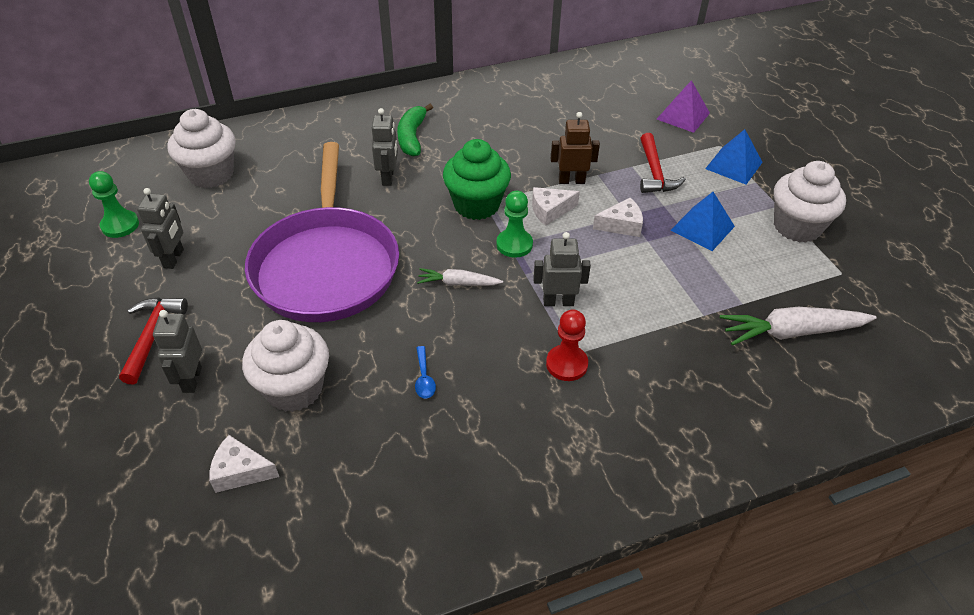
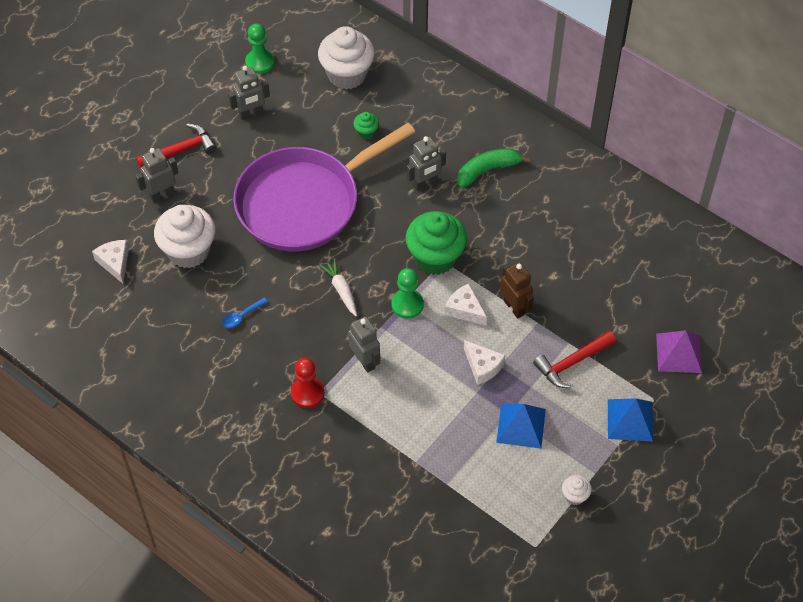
camera: 60 degrees right, 10 degrees up
(291, 189) = (366, 132): none -> green cupcake
(791, 332) = (436, 528): white carrot -> none
(797, 227) = (575, 496): white cupcake -> white cupcake, size x0.44

